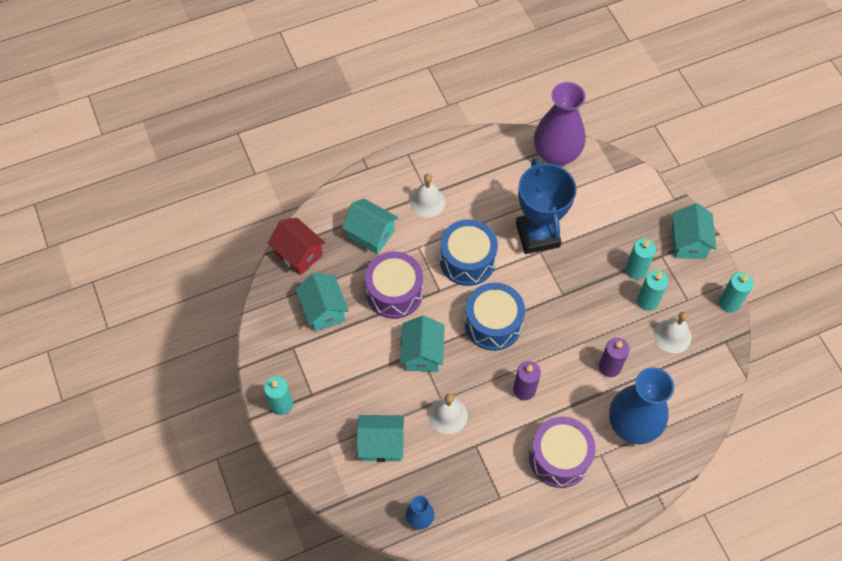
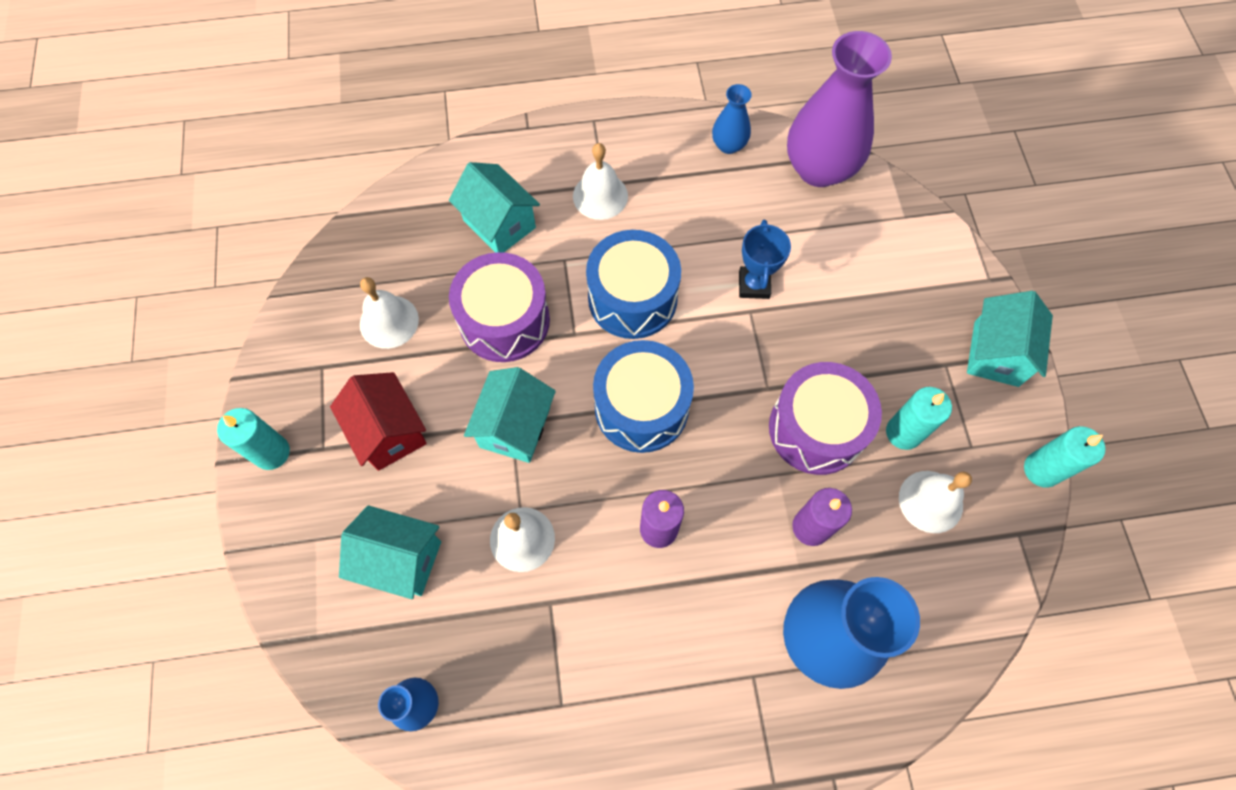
camera: 15 degrees right, 5 degrees up
(299, 254) = (383, 228): red house -> red house (389, 432)
(324, 310) = (389, 321): turquoise house -> white bell
(497, 151) = (728, 145): none -> blue vase
(537, 235) = (754, 285): blue trophy -> blue trophy, size x0.51
(559, 458) = (682, 662): purple drum -> purple drum (816, 428)
(636, 270) = (897, 377): turquoise candle -> none

